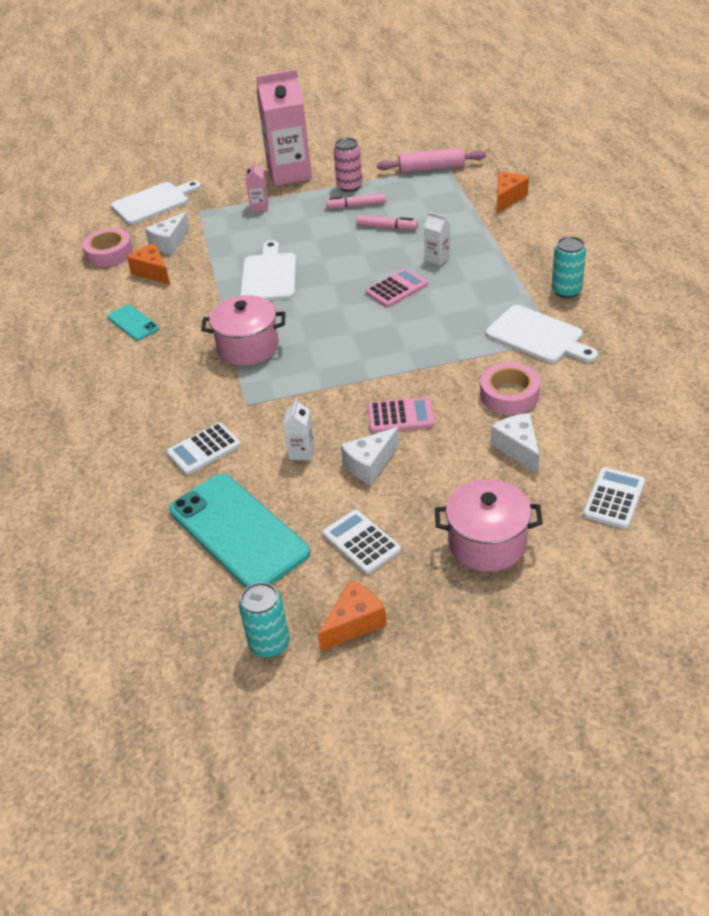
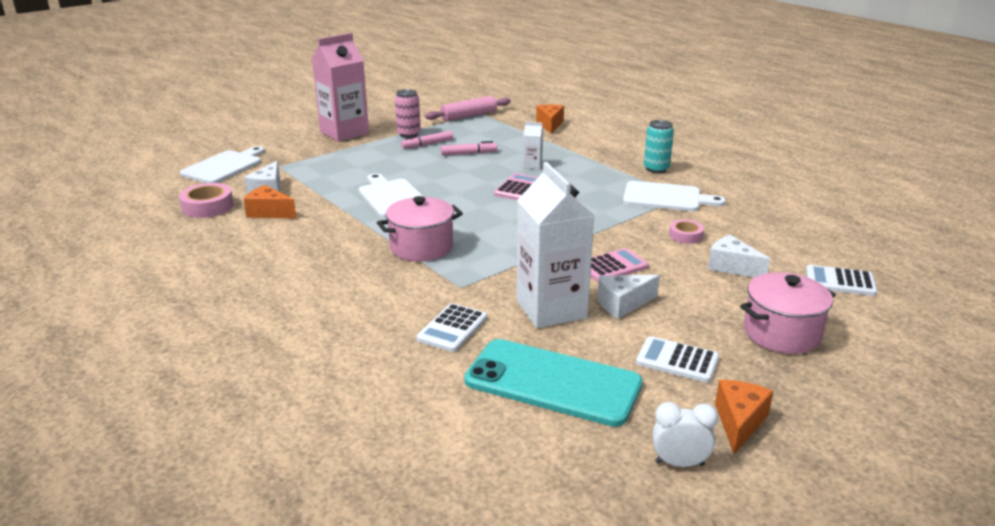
camera: 30 degrees left, 15 degrees down
(133, 323) = (282, 251): turquoise phone -> none
(259, 207) = (336, 156): pink carton -> none
(269, 644) = (679, 463): turquoise can -> white clock
(301, 452) = (551, 309): white carton -> white carton, size x2.34
(370, 464) = (622, 304): white cheese -> white cheese turned 45 degrees clockwise
(509, 394) = (685, 236): pink tape -> pink tape, size x0.62
(614, 498) = (840, 282): white calculator -> white calculator turned 75 degrees counterclockwise

